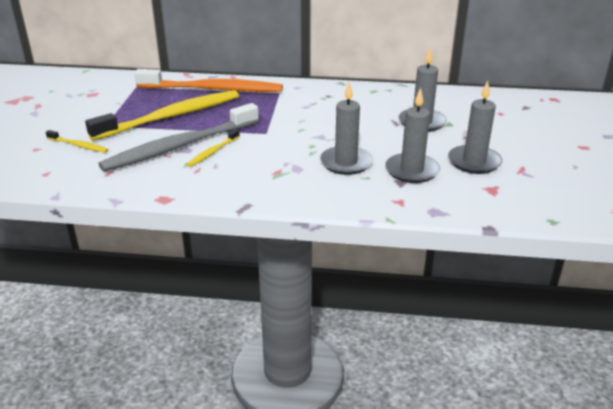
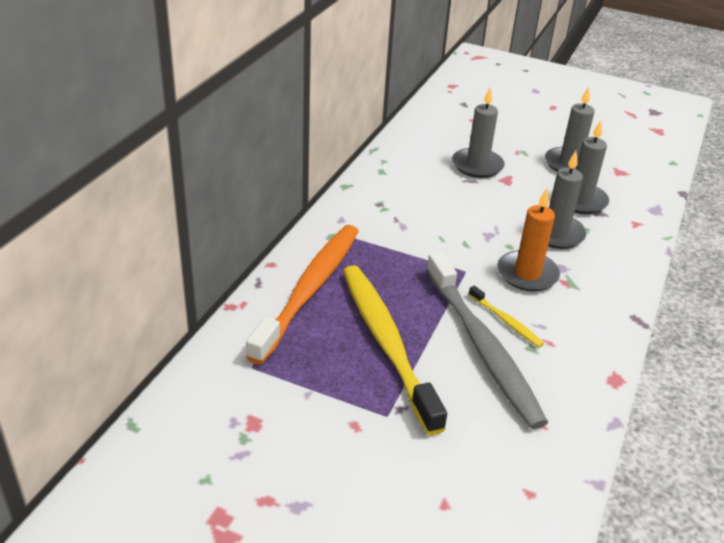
camera: 75 degrees left, 5 degrees up
(78, 145) = (450, 450): yellow toothbrush -> none
(277, 155) = (527, 274): none -> orange candle

